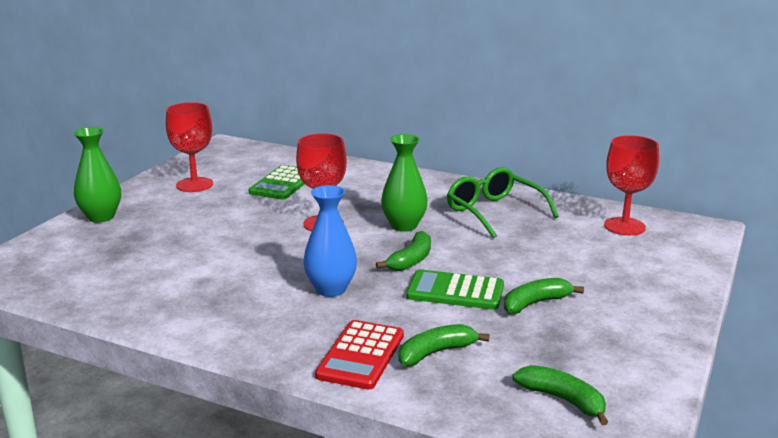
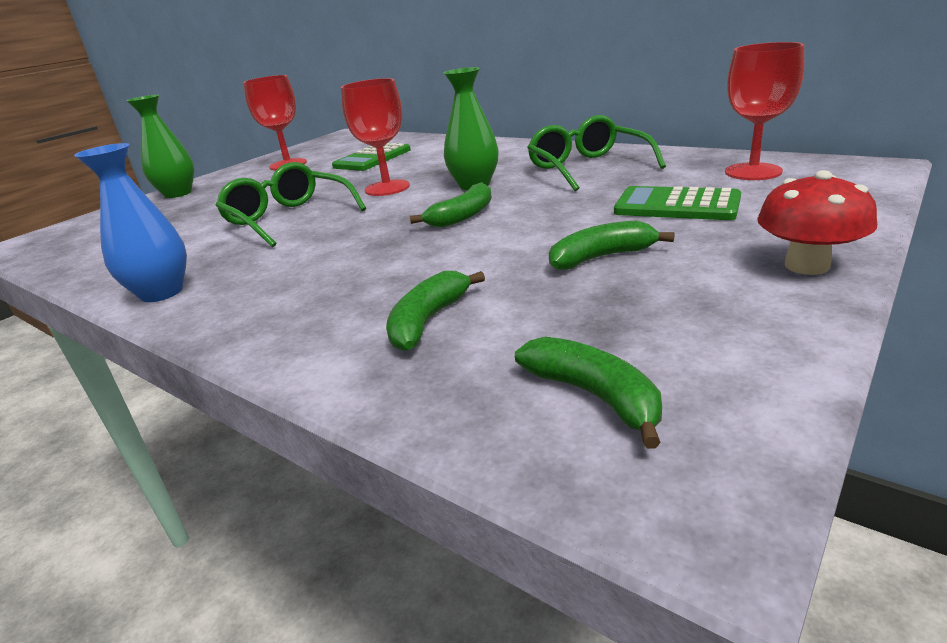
camera: 15 degrees right, 5 degrees up
(251, 254) = (288, 218): none -> green glasses
(331, 289) = (347, 248): blue vase -> blue vase (161, 293)
(361, 355) = (325, 324): red calculator -> none
(435, 353) = (428, 321): green banana -> green banana turned 45 degrees counterclockwise
(455, 291) = (498, 246): green calculator -> green calculator (676, 205)
(668, 313) = (807, 265): none -> red mushroom

